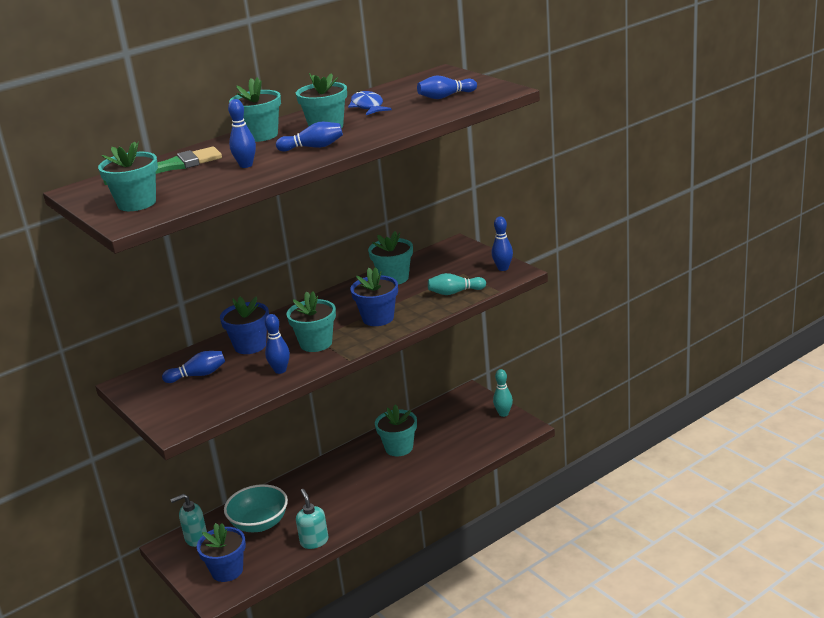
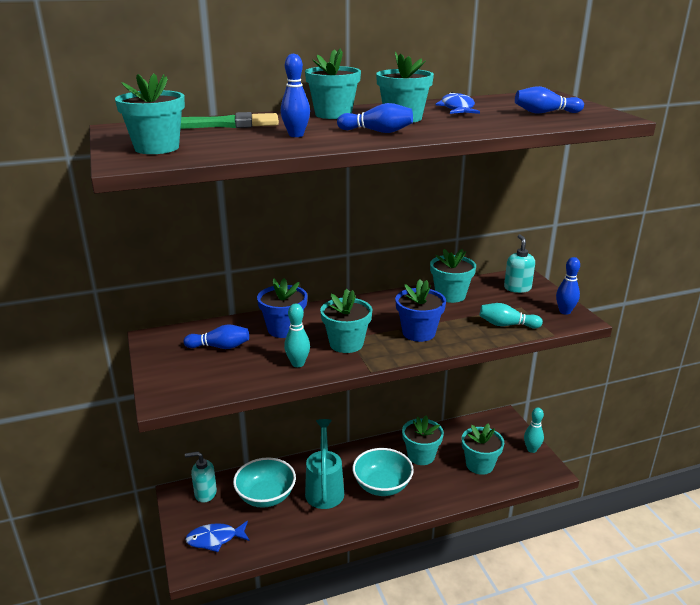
camera: 15 degrees right, 0 degrees up
(227, 571) = (215, 539): blue flower pot -> blue fish
(280, 370) = (298, 363): blue bowling pin -> turquoise bowling pin
(314, 541) = (306, 534): turquoise soap dispenser -> turquoise soap dispenser (517, 288)
(315, 501) = (324, 488): none -> turquoise watering can
(371, 483) = (382, 486): none -> turquoise bowl
(458, 440) = (479, 465): none -> turquoise flower pot

